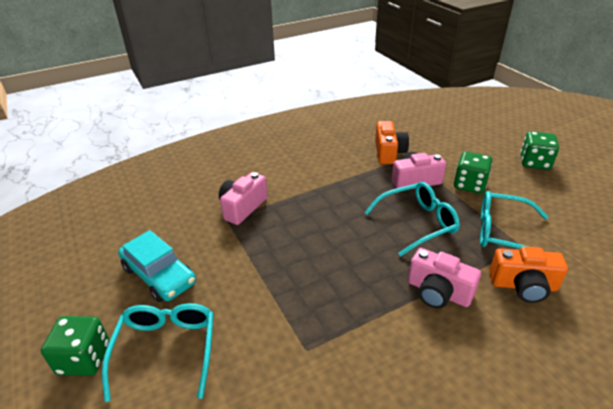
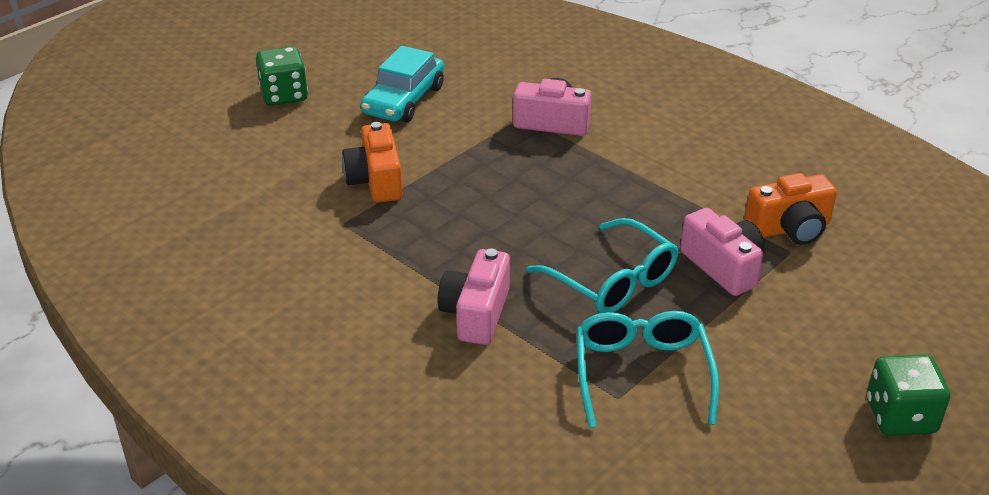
camera: 70 degrees right, 0 degrees up
(166, 349) = (310, 136): turquoise glasses -> none
(469, 185) = (756, 330): green dice -> none
(523, 285) = (528, 396): orange camera -> orange camera (376, 181)

